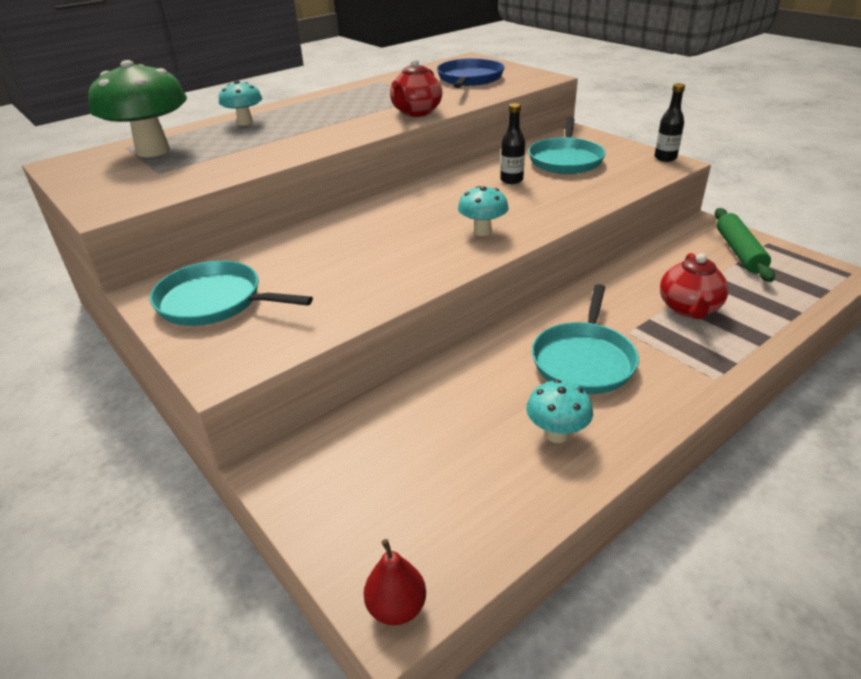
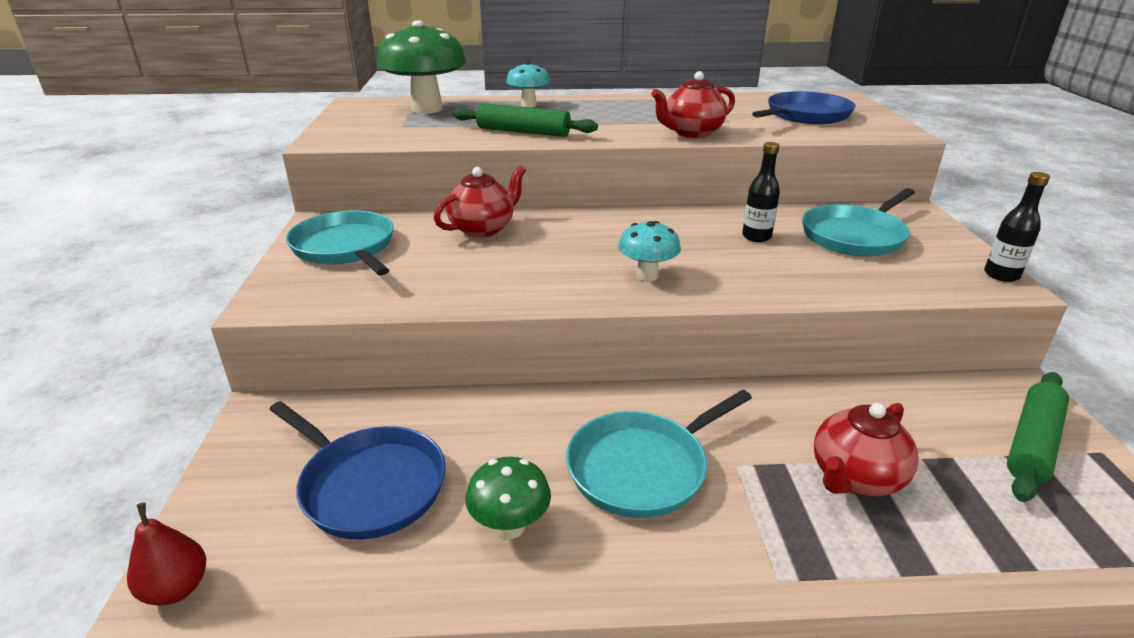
camera: 35 degrees right, 5 degrees down
(284, 147) = (523, 132): none -> green rolling pin
(312, 242) = (483, 228): none -> red teapot
(434, 465) = (368, 485): none -> blue pan
(556, 434) = (510, 527): turquoise mushroom -> green mushroom

